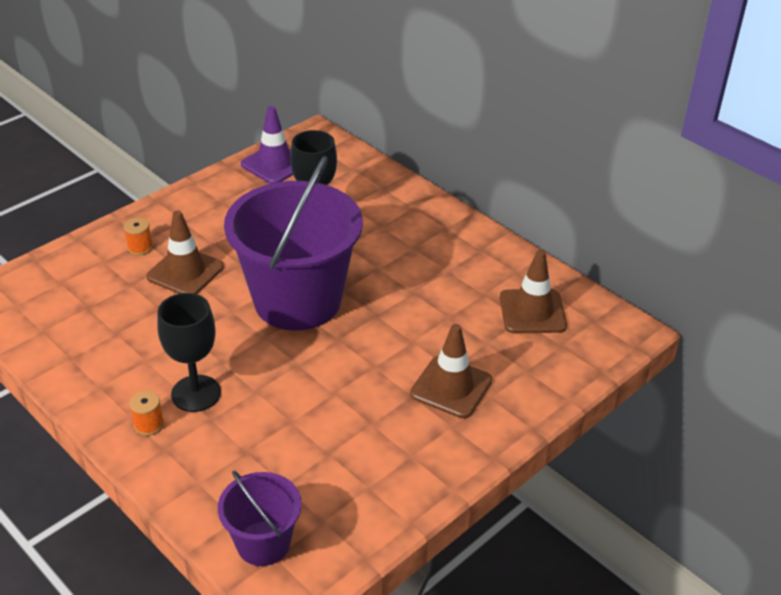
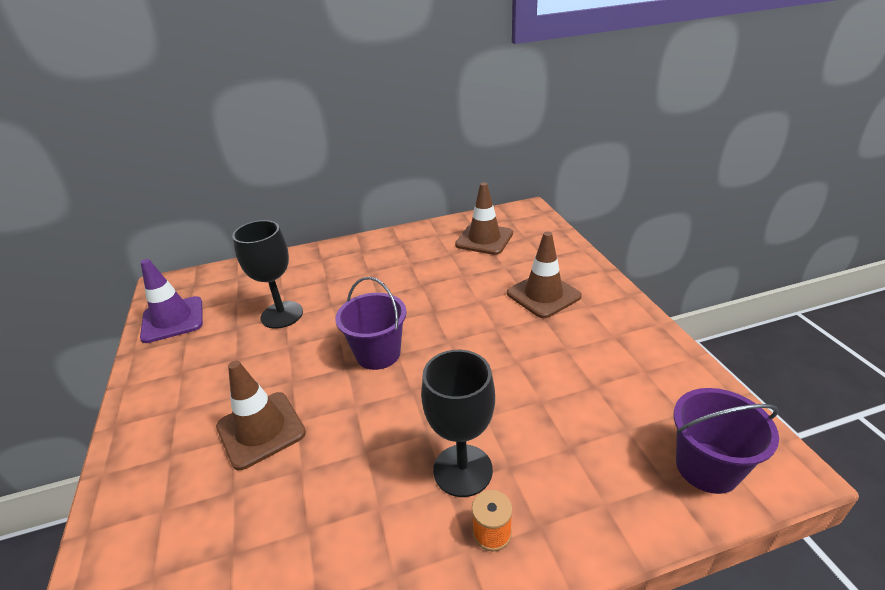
camera: 60 degrees left, 5 degrees down
(140, 248) = (178, 463): orange spool -> none
(297, 300) = (378, 353): purple bucket -> purple bucket, size x0.50

